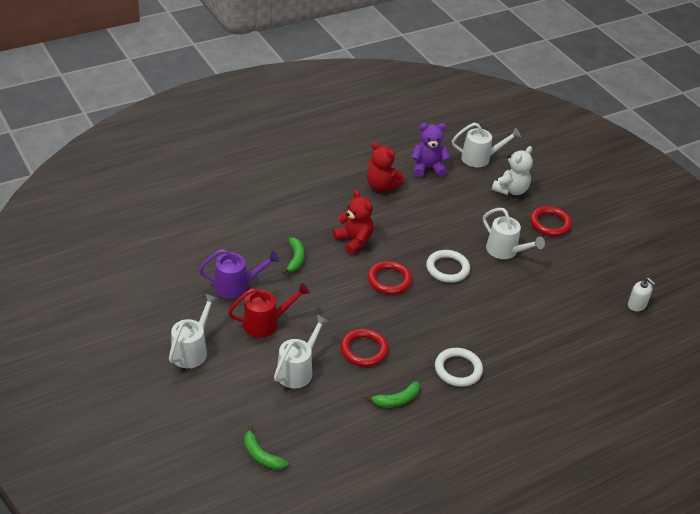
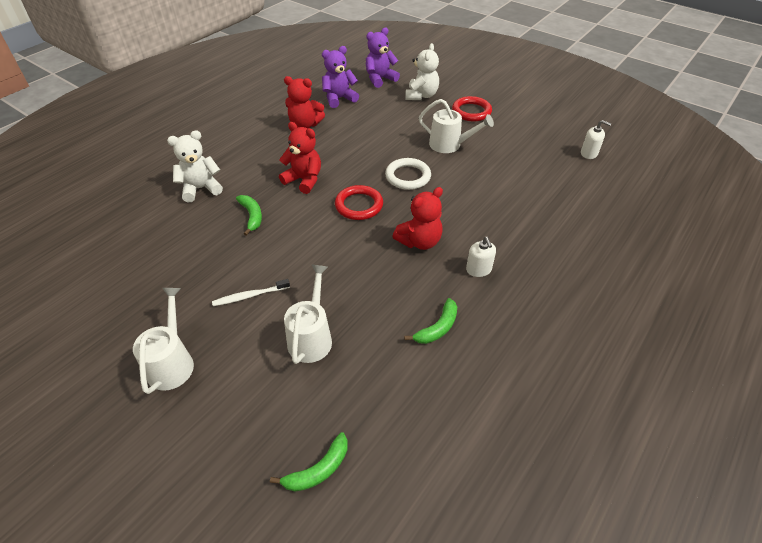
camera: 20 degrees left, 5 degrees up
(237, 286) = (199, 266): purple watering can -> none
(261, 455) = (318, 469): green banana -> green banana turned 60 degrees counterclockwise
(264, 219) = (201, 189): none -> white teddy bear
(266, 323) = (250, 296): red watering can -> white toothbrush
(364, 350) = (372, 285): red ring -> none
(423, 329) = (419, 241): none -> red teddy bear
(458, 369) = (478, 270): white ring -> white soap dispenser
(480, 158) = (380, 79): white watering can -> purple teddy bear

